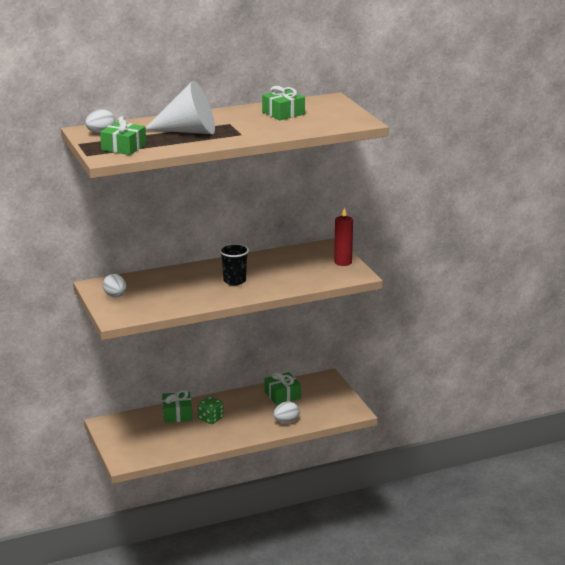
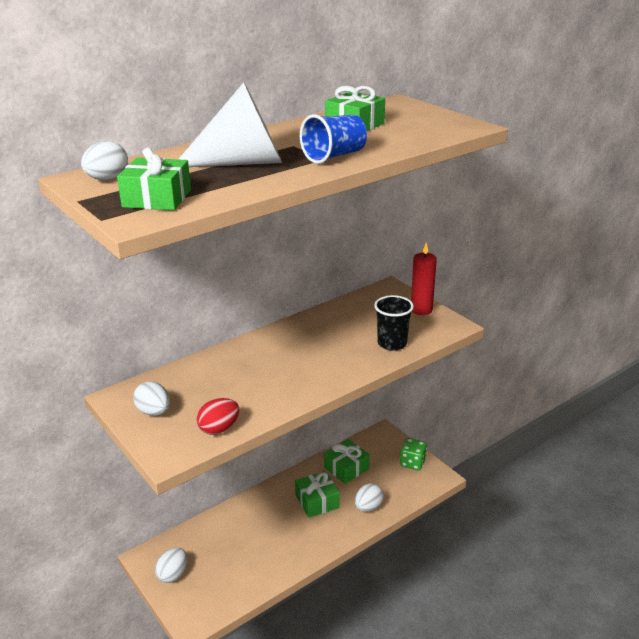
camera: 15 degrees left, 5 degrees up
(120, 435) = (173, 574): none -> white egg
(153, 310) = (219, 429): none -> red egg
(177, 414) = (234, 523): green gift -> green gift (317, 501)
(210, 418) = (277, 521): green dice -> green dice (412, 463)
(234, 281) = (305, 359): black cup -> black cup (392, 343)
(250, 133) = (334, 156): none -> blue cup

